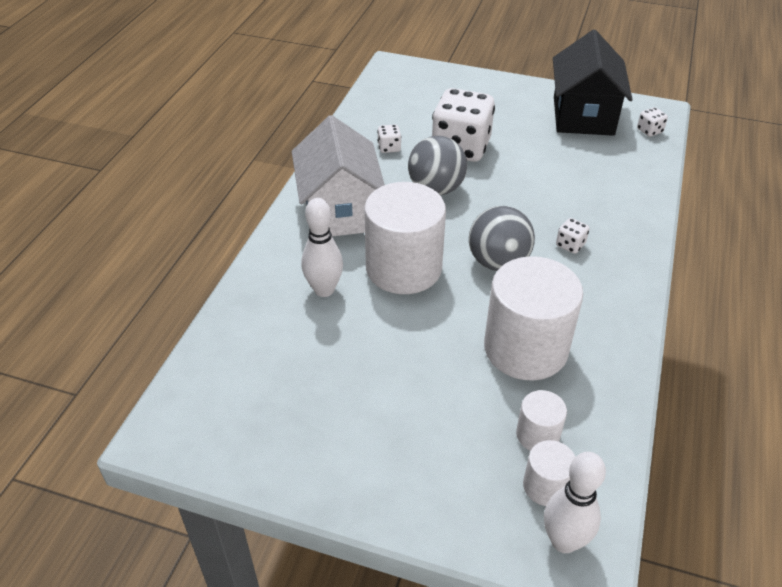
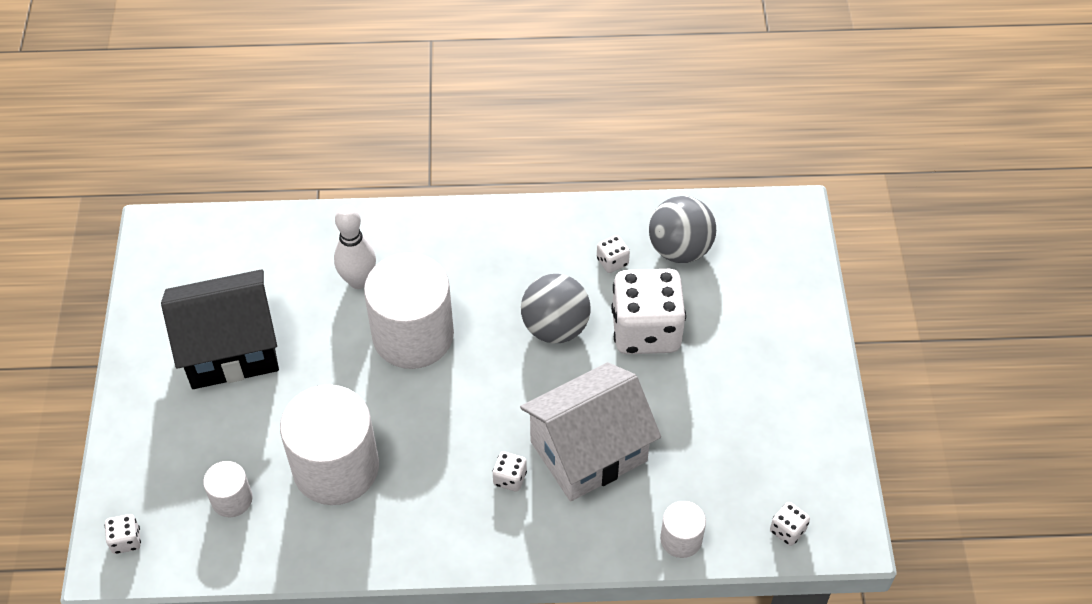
camera: 70 degrees right, 10 degrees up
(339, 211) = (480, 254): white house -> white house (588, 451)
(498, 262) = (454, 415): grey ball -> grey ball (680, 249)
(545, 486) = (177, 516): white cylinder -> white cylinder (681, 539)
(564, 541) = (126, 540): white bowling pin -> white dice
(583, 116) = (784, 446): black house -> black house (230, 349)

